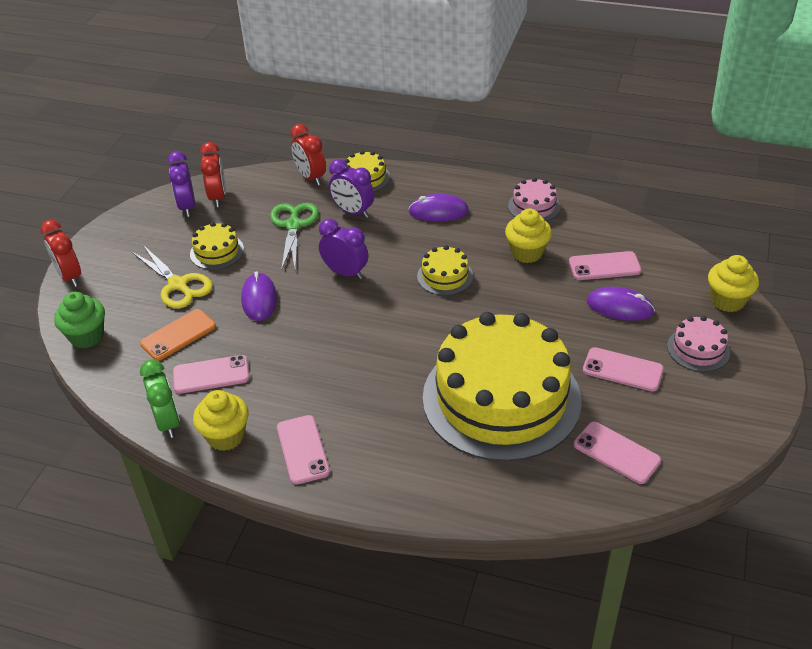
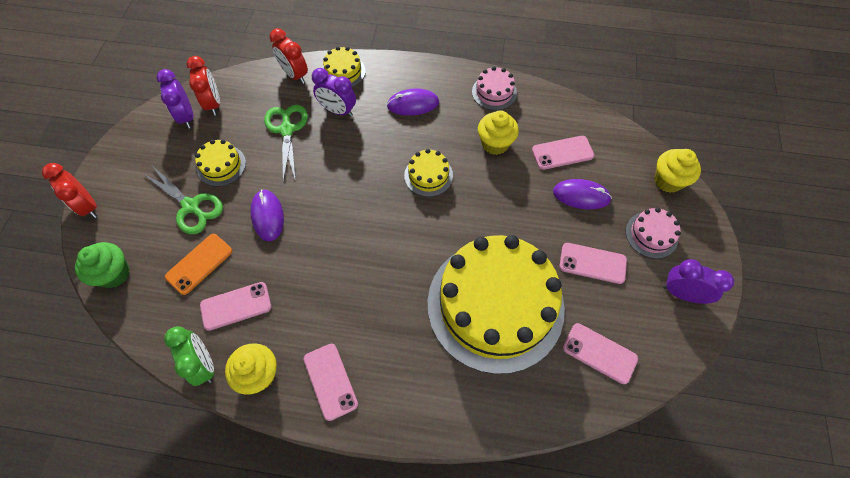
camera: 10 degrees left, 20 degrees up
(178, 285) = (191, 206): yellow scissors -> green scissors
(345, 273) = (341, 179): purple clock -> purple clock (682, 293)

